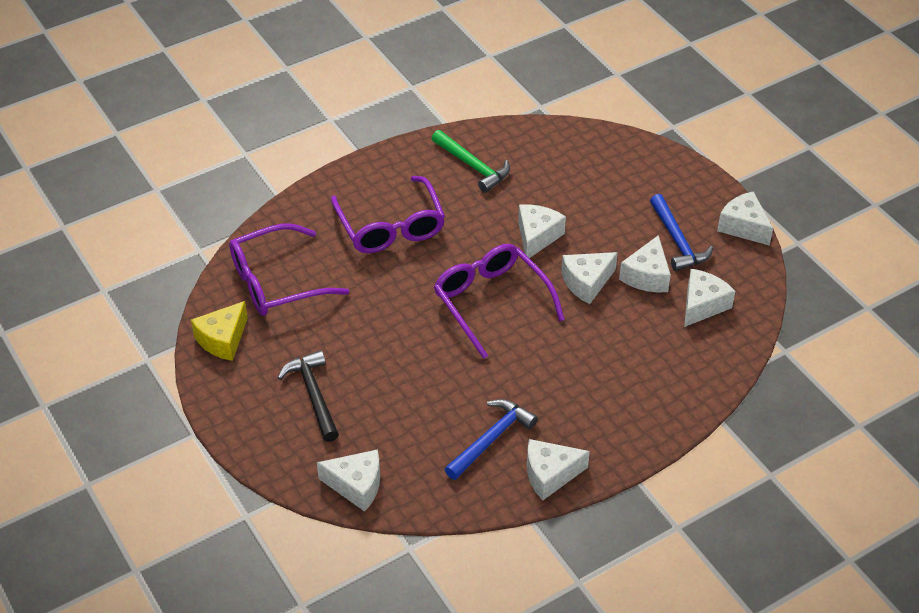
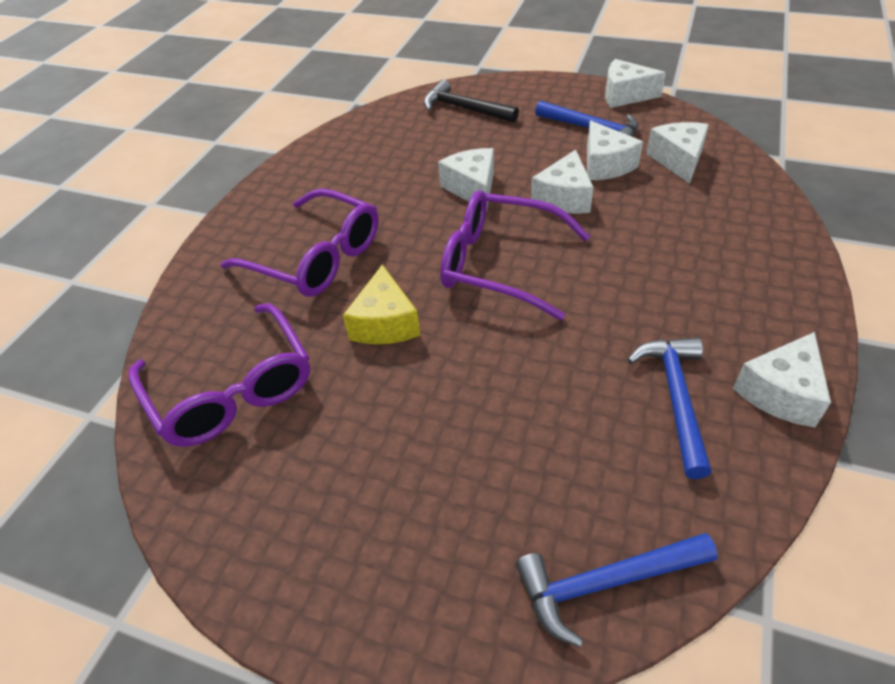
camera: 35 degrees left, 0 degrees up
(223, 340) = (219, 510): yellow cheese -> yellow cheese (385, 323)
(276, 282) = (232, 390): purple glasses -> purple glasses turned 60 degrees counterclockwise
(313, 395) = (416, 497): black hammer -> black hammer (464, 109)
(356, 485) = (605, 583): white cheese -> blue hammer
(473, 166) = (344, 167): green hammer -> none

